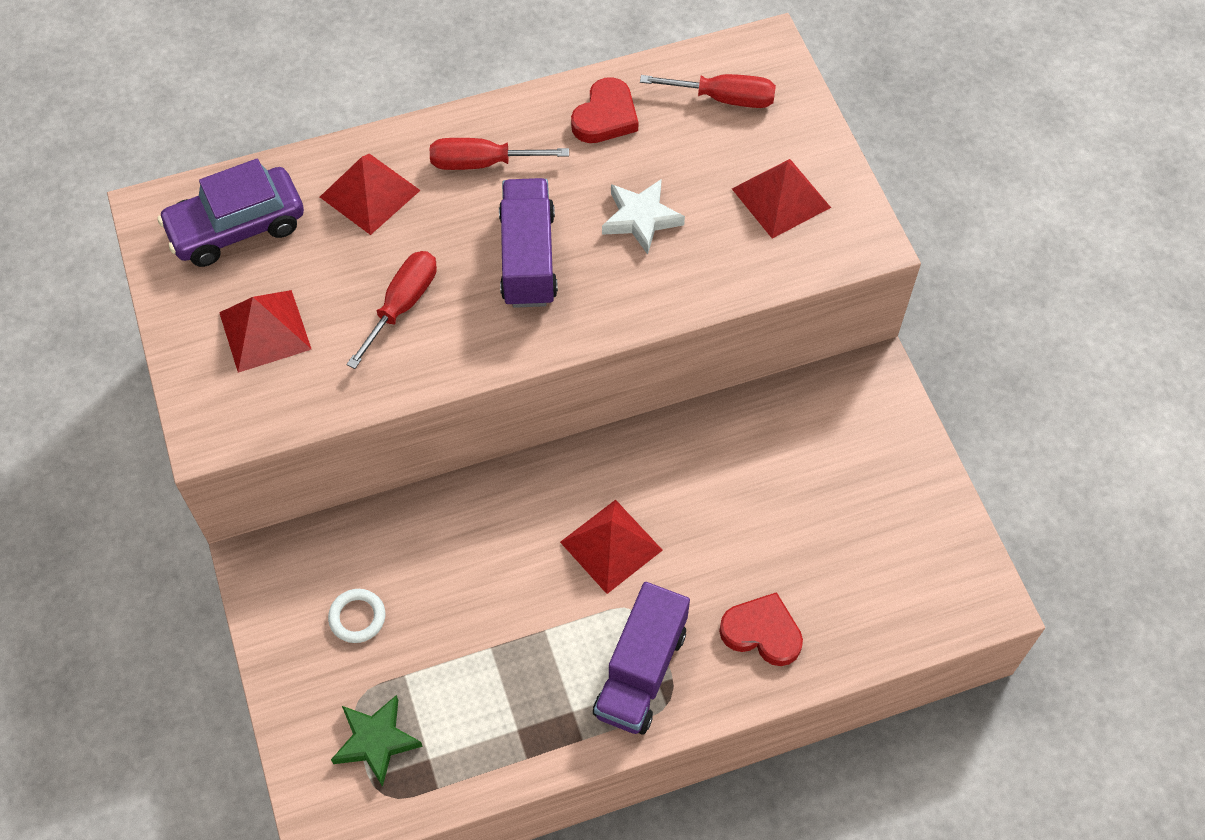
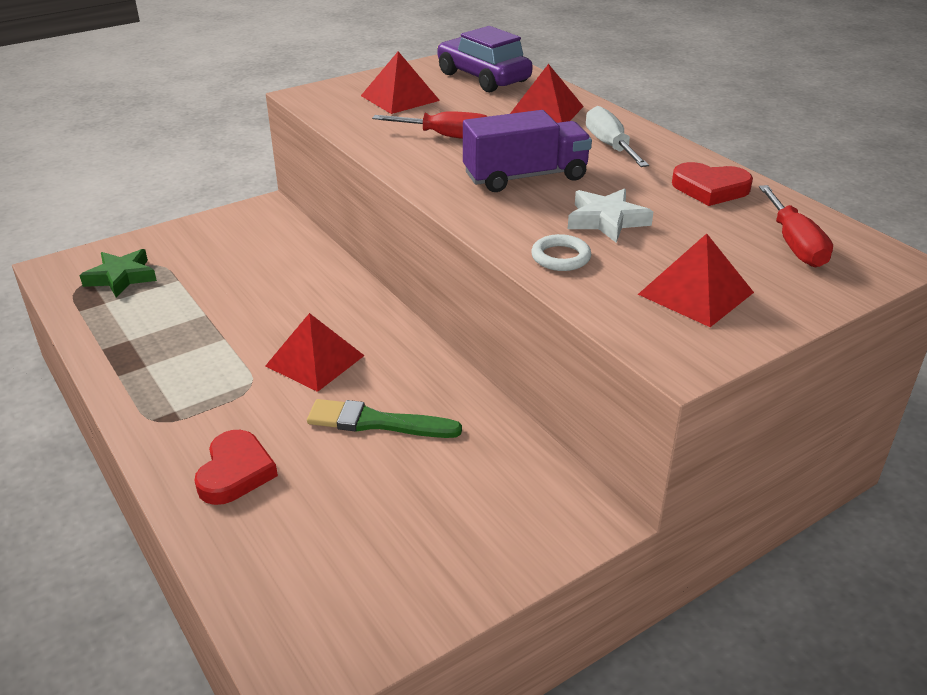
camera: 75 degrees right, 25 degrees down
(357, 617) = (226, 252): white ring -> white ring (560, 257)
(482, 163) = (610, 145): red screwdriver -> white screwdriver
(640, 672) = (186, 398): purple truck -> none
(722, 505) = (377, 422): none -> green brush

